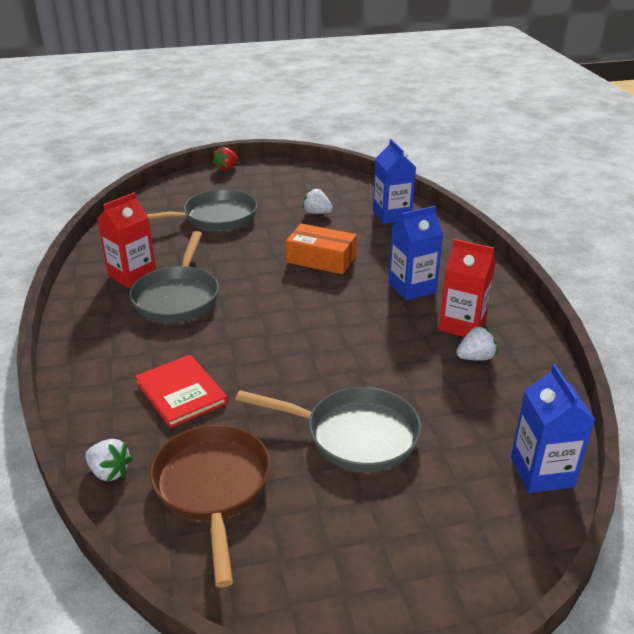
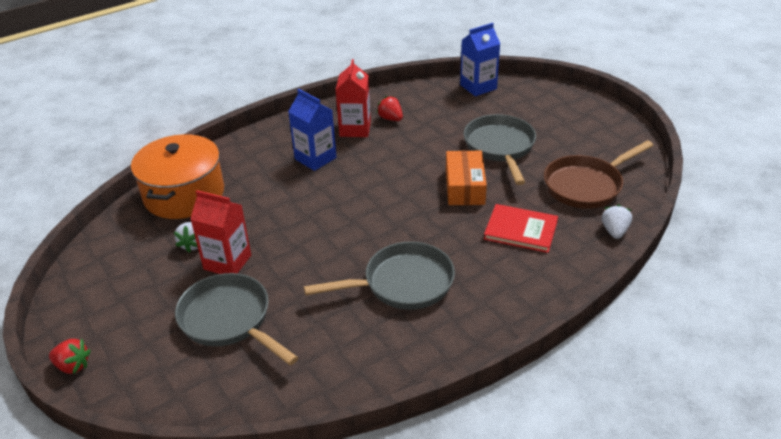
camera: 110 degrees left, 5 degrees up
(132, 275) = (383, 334): red carton -> red carton (227, 262)
(181, 393) = (520, 230): red book -> red book turned 75 degrees clockwise
(321, 259) = (291, 216): orange box -> orange box (464, 187)
(392, 215) = (184, 194): blue carton -> orange pot
(475, 357) = (390, 119): white strawberry -> red strawberry

